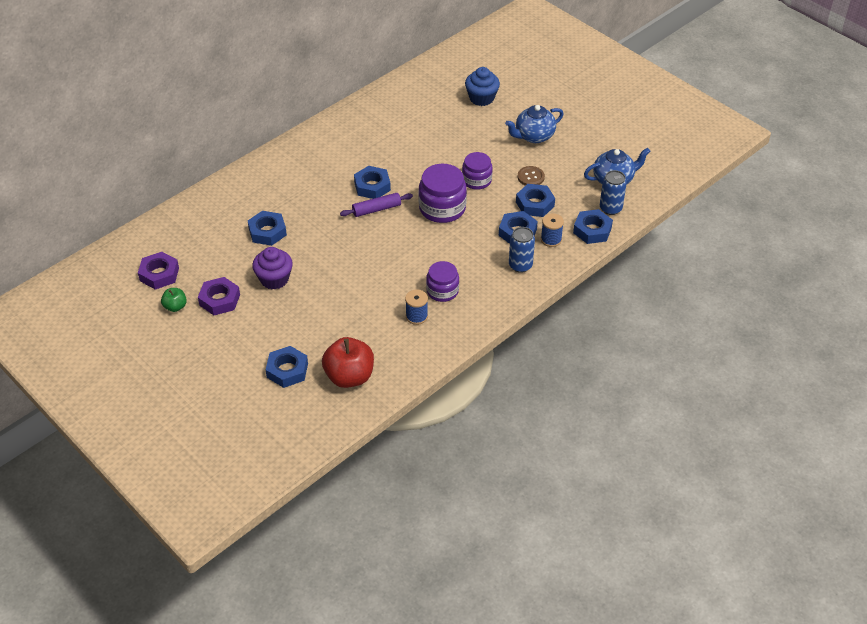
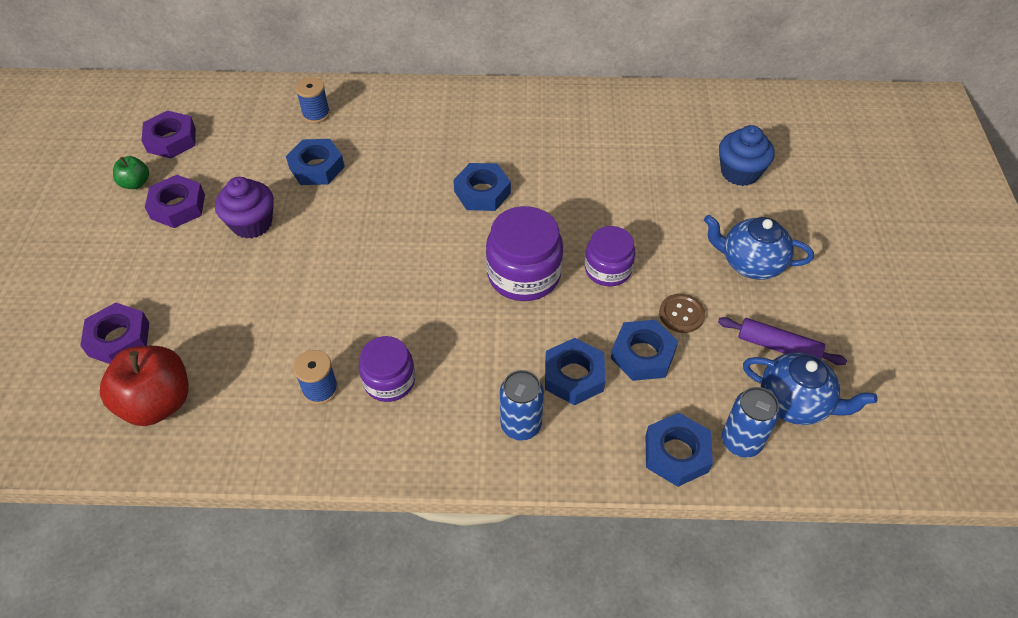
camera: 45 degrees right, 5 degrees up
(287, 370) = (119, 339): blue nut -> purple nut
(376, 209) = (452, 222): purple rolling pin -> purple rolling pin (778, 347)
(551, 239) = (604, 421): blue spool -> blue spool (316, 114)

